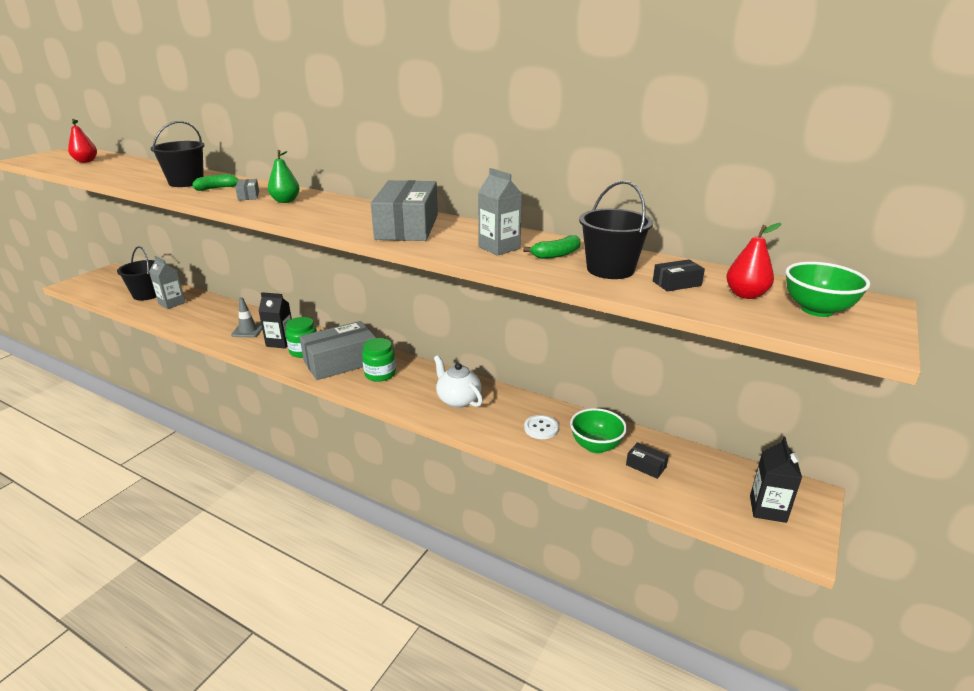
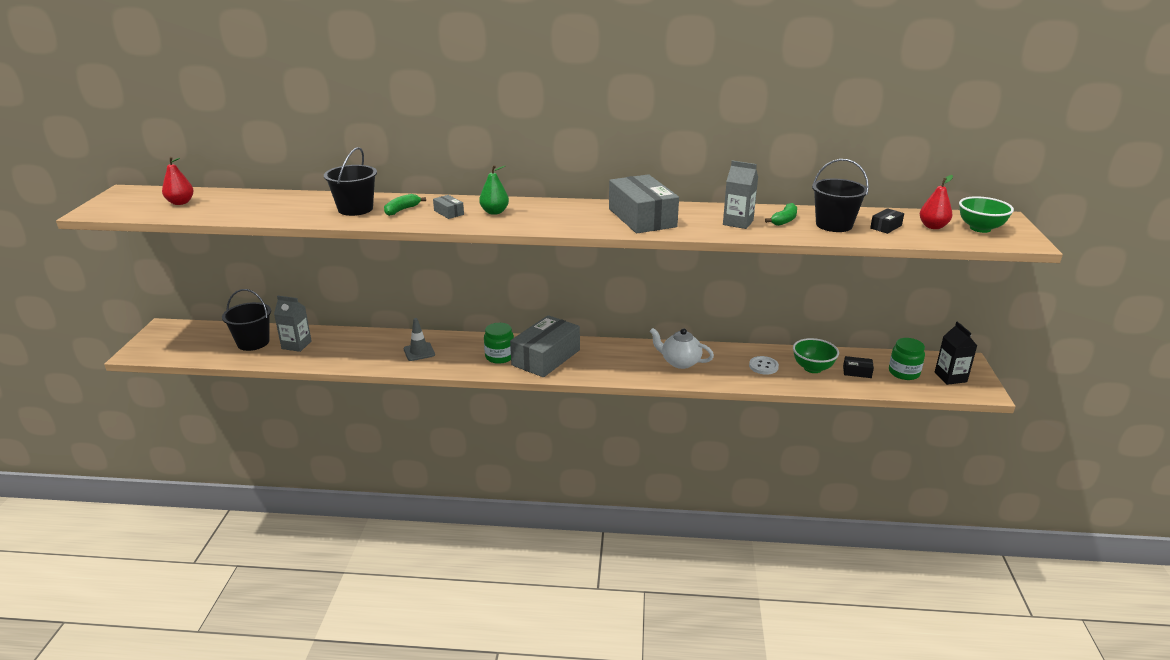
camera: 25 degrees left, 0 degrees up
(280, 342) = (466, 354): black carton -> none
(380, 374) = (593, 359): green jar -> green jar (904, 373)

